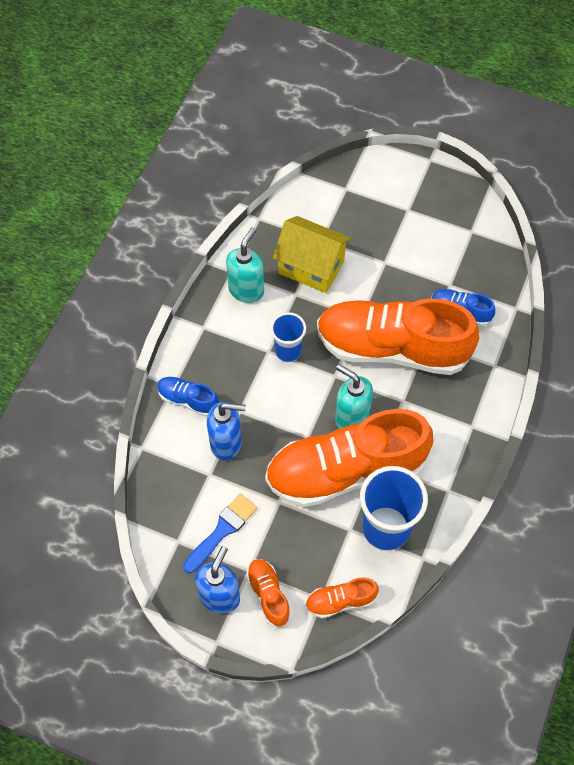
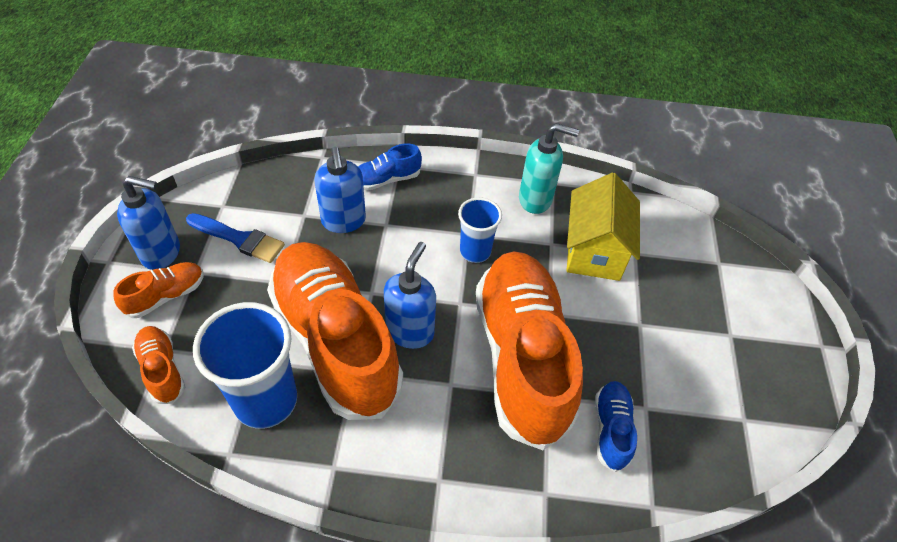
camera: 70 degrees right, 10 degrees down
(188, 400) = (386, 180): blue shoe -> blue shoe turned 120 degrees counterclockwise
(351, 417) = (410, 331): turquoise soap dispenser -> blue soap dispenser

